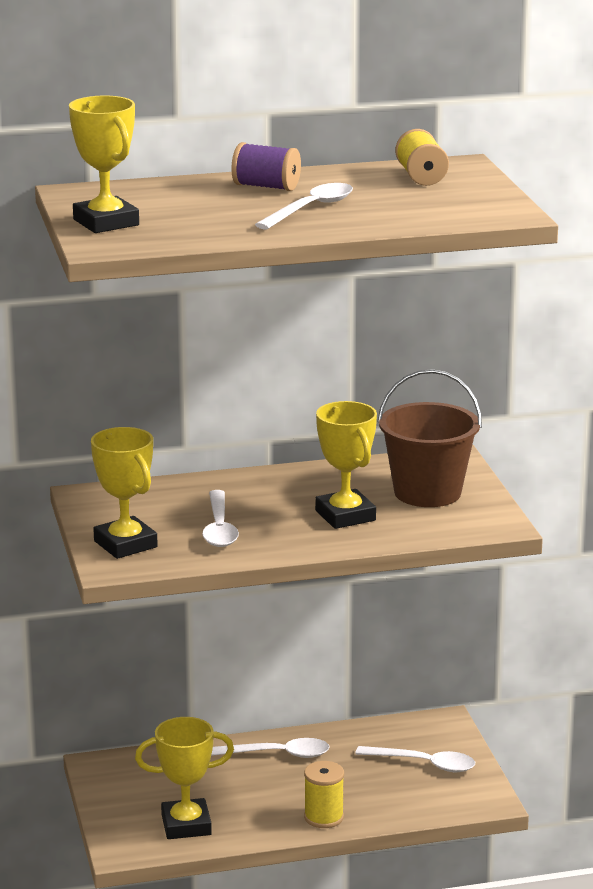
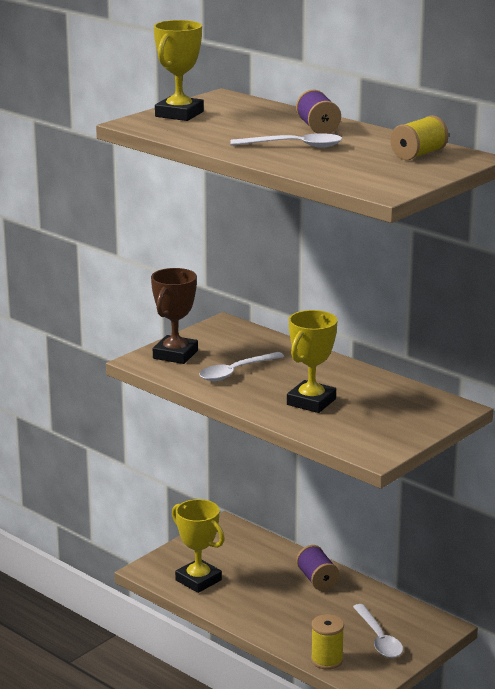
camera: 55 degrees right, 0 degrees up
(125, 544) = (175, 354): yellow trophy -> brown trophy
(277, 754) = (317, 580): white spoon -> purple spool
(323, 817) = (266, 625): yellow spool -> yellow spool (326, 660)
(427, 492) = (388, 416): brown bucket -> none

